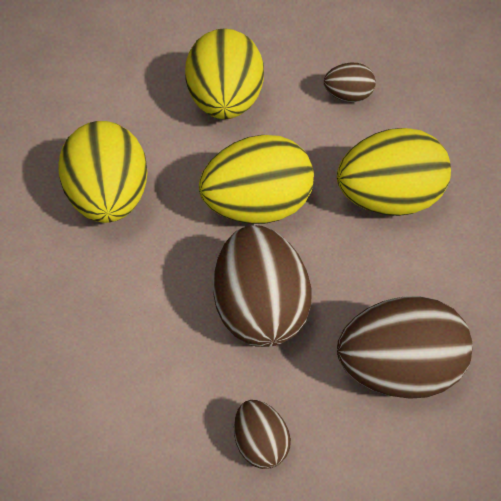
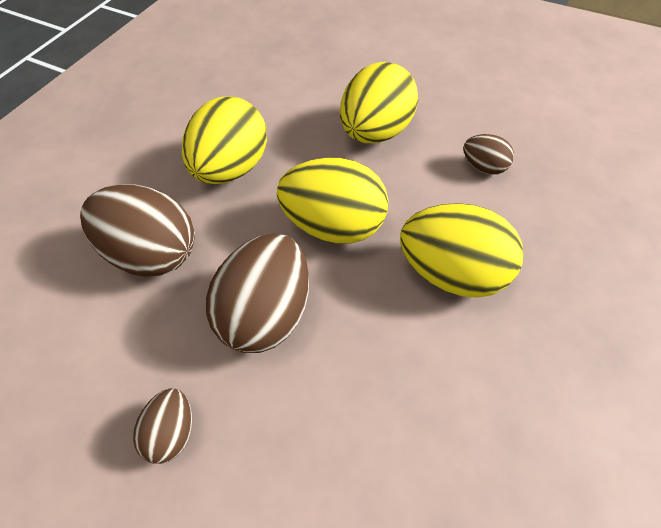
camera: 35 degrees right, 5 degrees up
(398, 373) = (338, 440): brown egg -> brown egg (152, 254)

